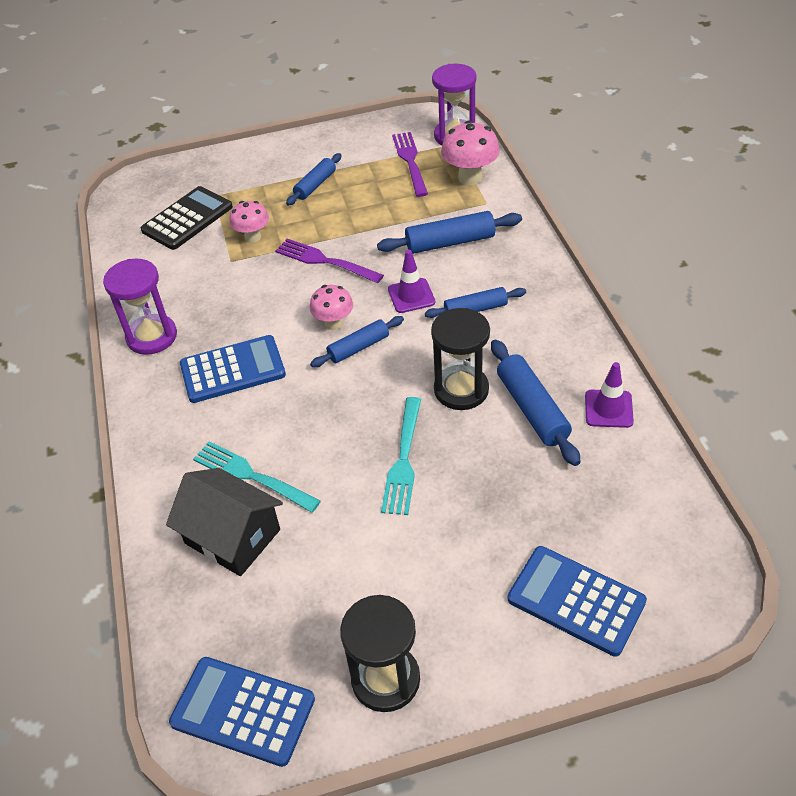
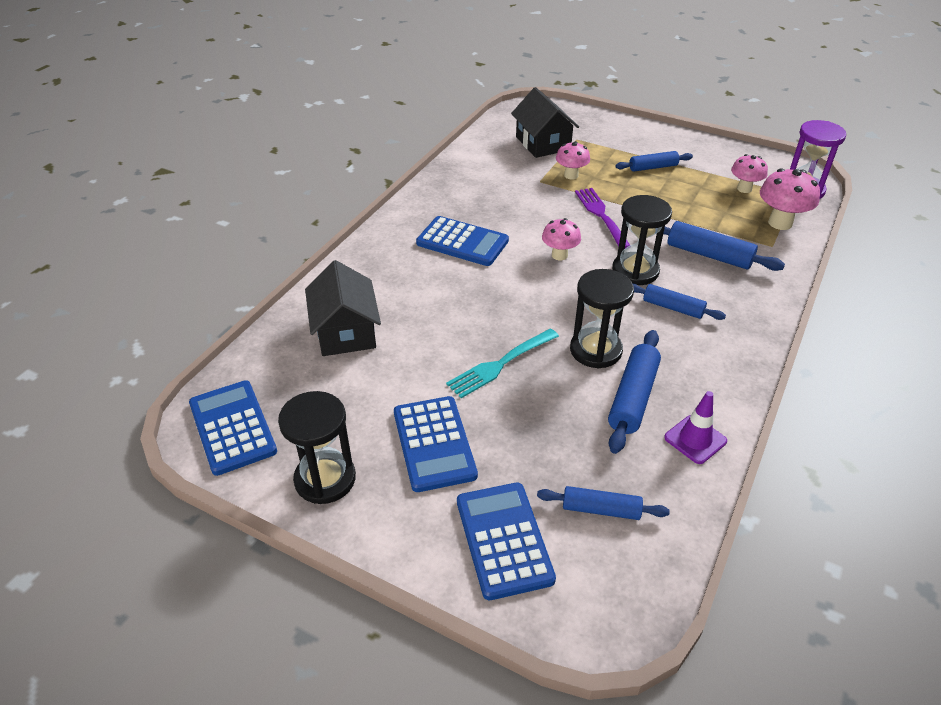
camera: 40 degrees right, 5 degrees down
(152, 336) = (440, 195): purple hourglass -> none
(187, 219) = (543, 143): black calculator -> black house
(252, 476) = (398, 308): turquoise fork -> none
(358, 348) = (557, 279): blue rolling pin -> blue rolling pin (601, 509)
(410, 162) = (744, 189): purple fork -> pink mushroom
(411, 296) = (635, 271): purple traffic cone -> black hourglass
(434, 571) = (434, 444): none -> blue calculator

